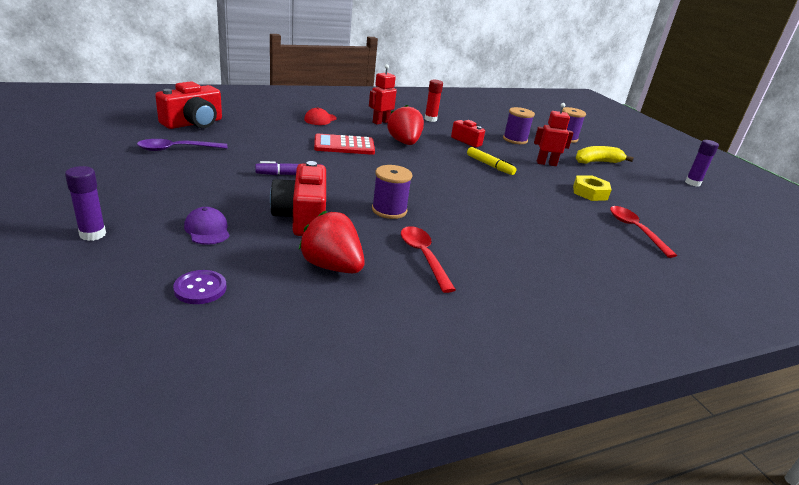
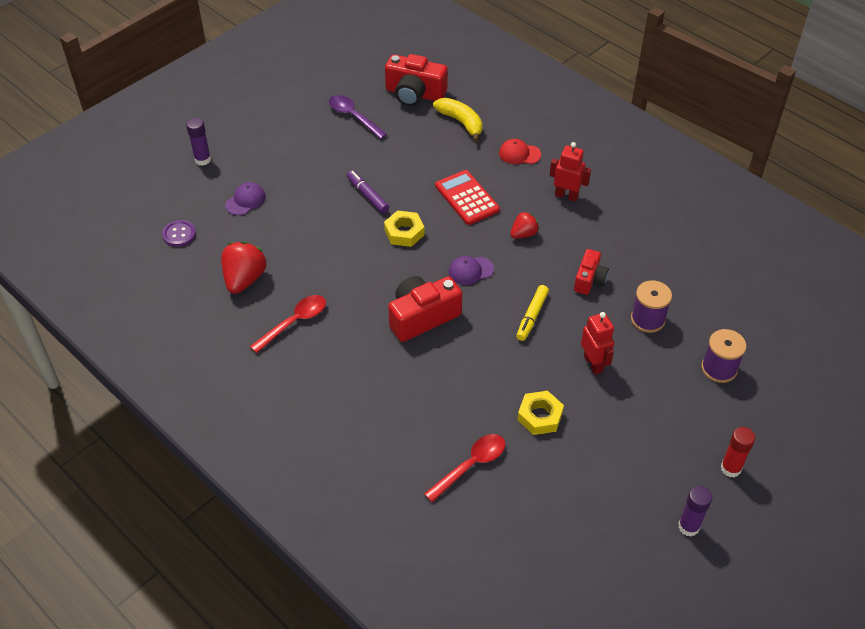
camera: 70 degrees right, 20 degrees up
(302, 217) = (301, 235): red camera -> red camera (422, 317)
(355, 176) = (404, 232): none -> yellow nut
(389, 210) = (355, 277): purple spool -> none
(404, 143) = (523, 234): red strawberry -> red strawberry, size x0.59
(425, 168) = (470, 271): none -> purple cap
(430, 119) = (629, 229): red glue stick -> red glue stick (730, 468)
(597, 162) = (657, 413): yellow banana -> yellow banana (461, 122)

